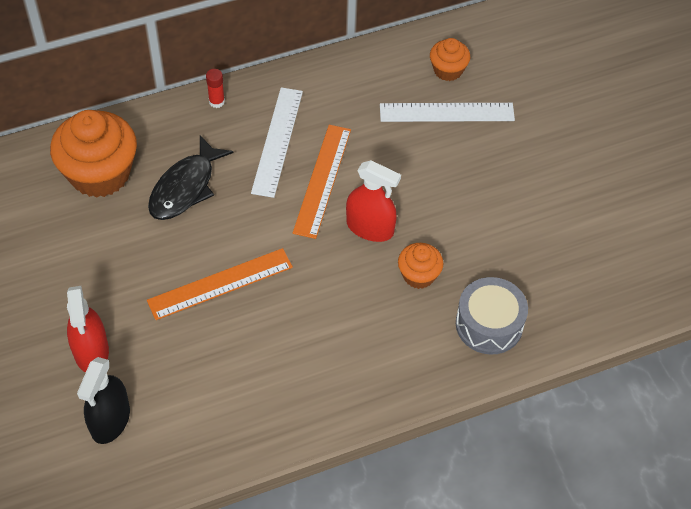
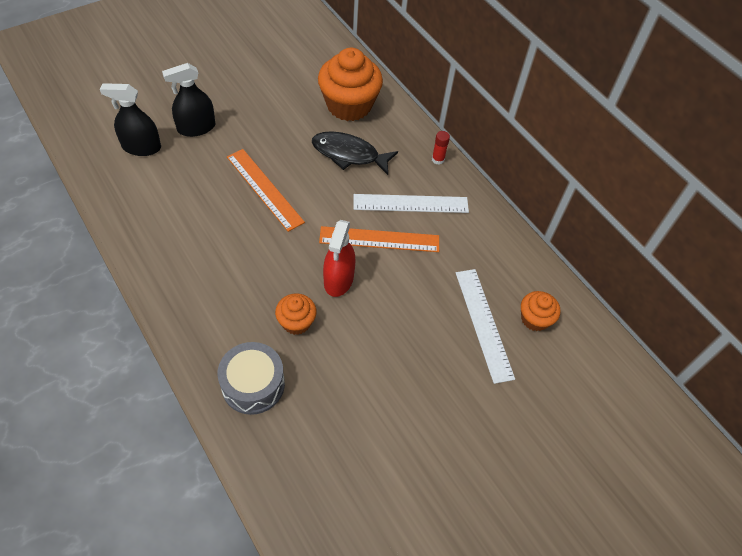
camera: 75 degrees right, 0 degrees up
(91, 351) = (196, 128): red spray bottle -> black spray bottle

